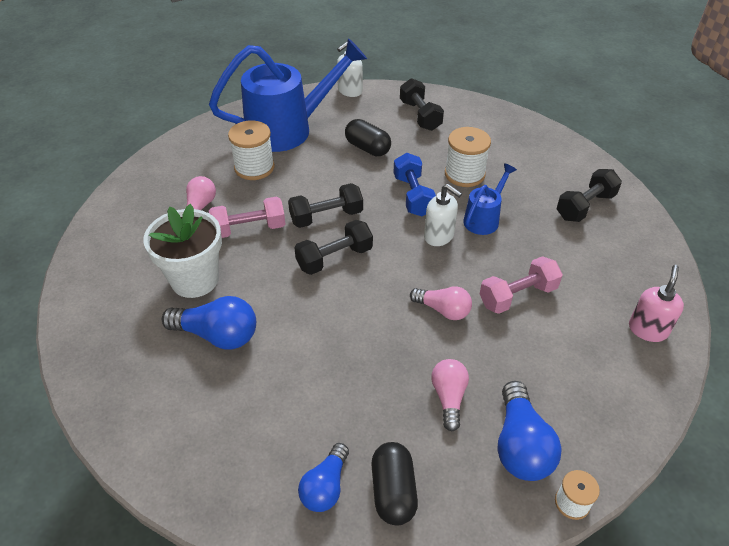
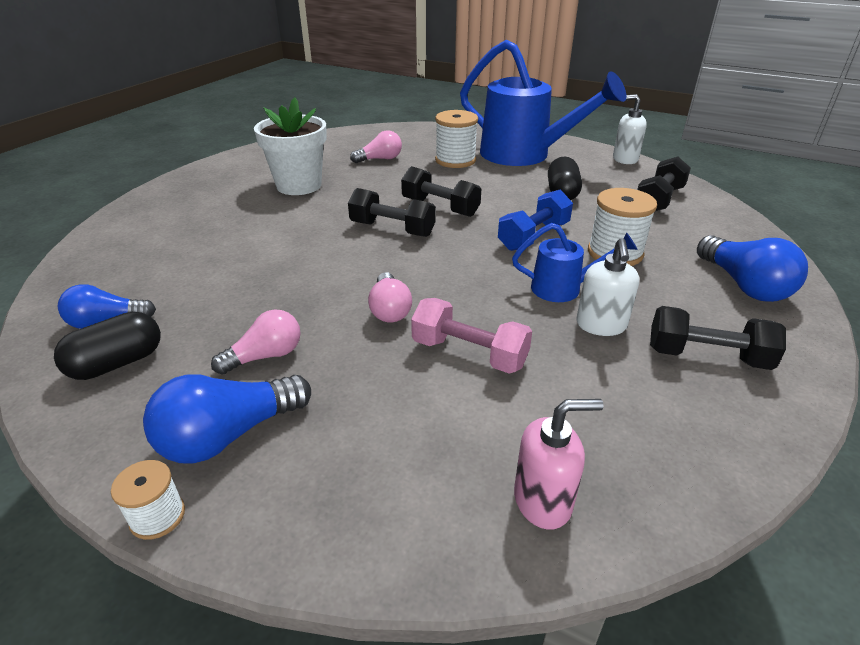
camera: 55 degrees right, 10 degrees down
(217, 335) = (247, 214): blue light bulb -> blue light bulb (744, 285)
(249, 229) = (380, 183): pink dumbbell -> none
(439, 236) = (495, 270): white soap dispenser -> white soap dispenser (601, 325)

